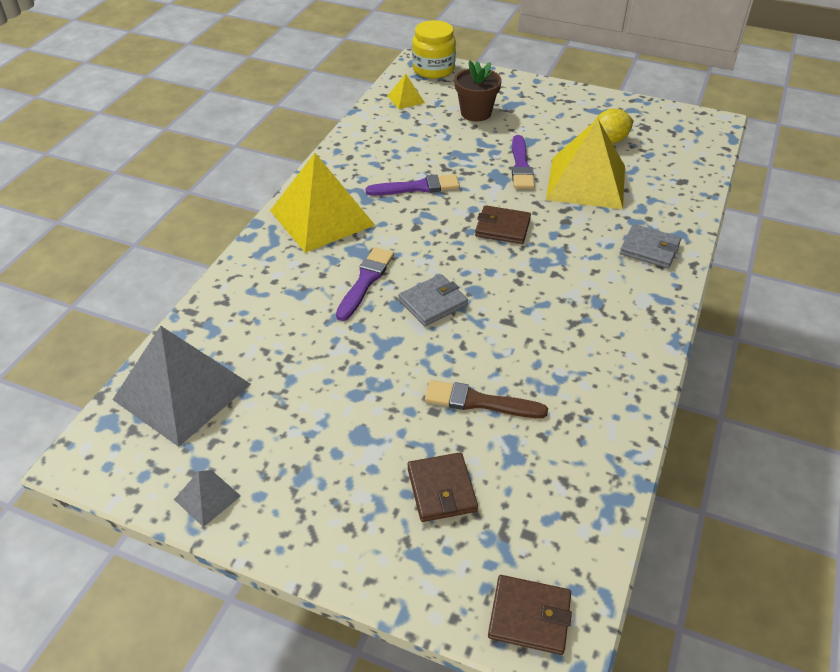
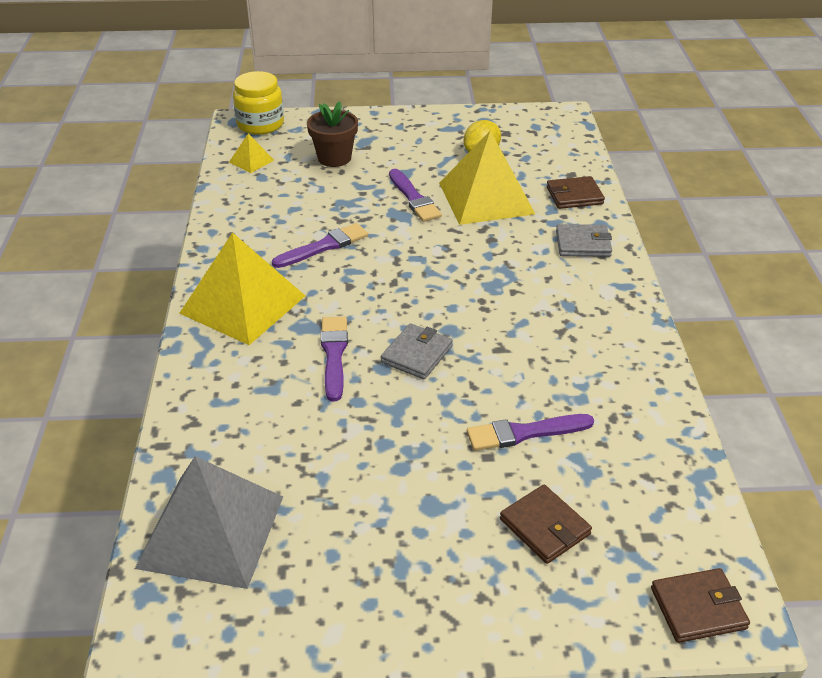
camera: 25 degrees left, 5 degrees down
(207, 497) = (316, 627): grey pyramid -> none
(479, 402) = (524, 433): brown brush -> purple brush
(502, 227) = (436, 262): brown wallet -> brown wallet (574, 195)

